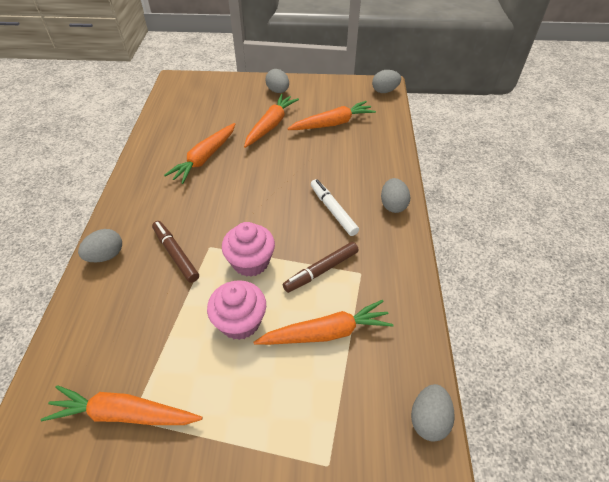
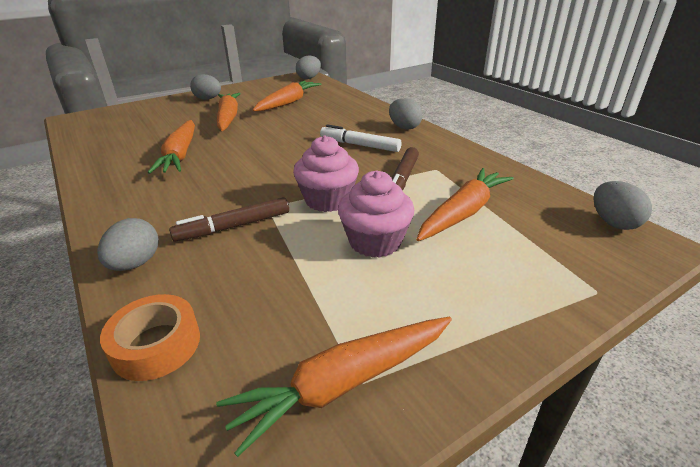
camera: 35 degrees left, 15 degrees down
(72, 325) = (156, 345): none -> orange tape
(175, 254) = (233, 227): brown marker -> brown marker turned 45 degrees counterclockwise

